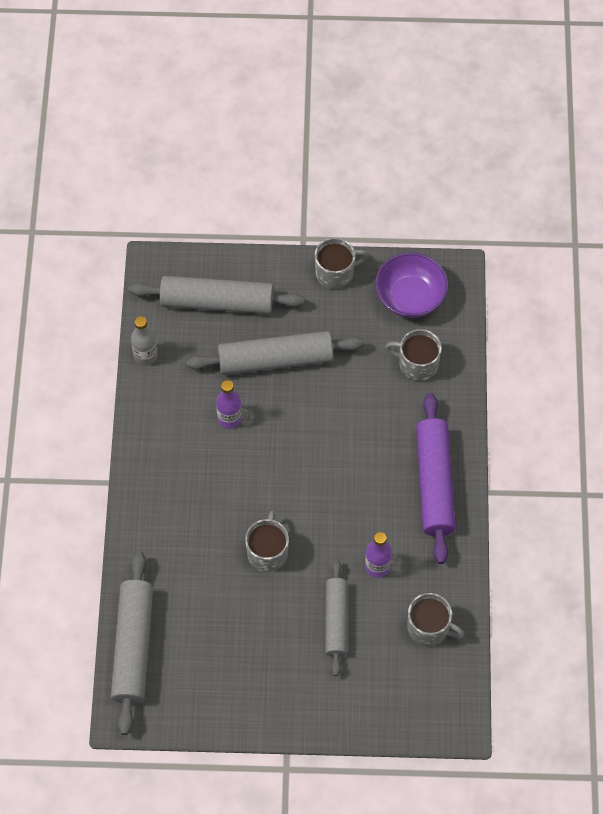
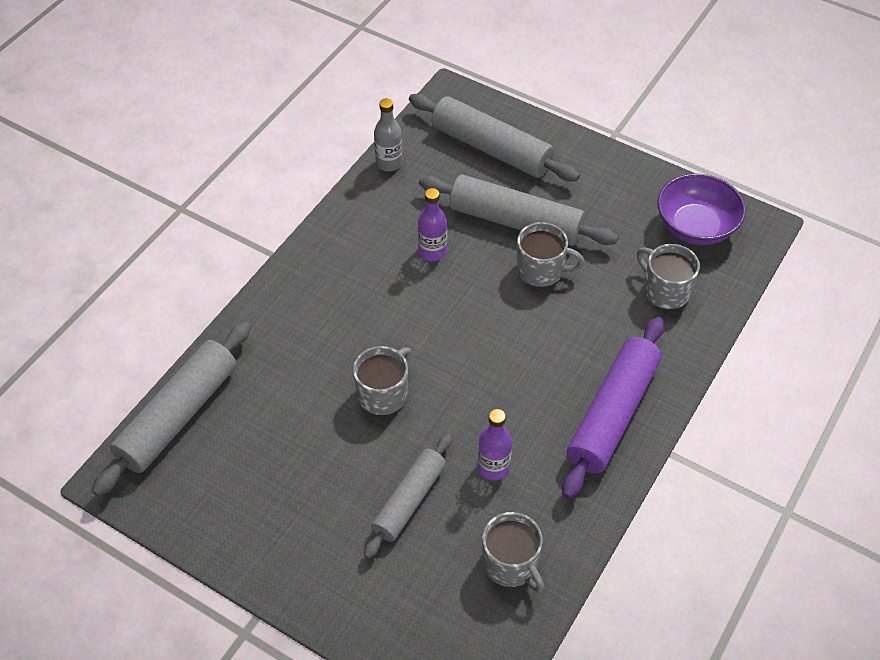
camera: 30 degrees right, 10 degrees down
(335, 272) = (629, 173): grey mug -> grey mug (541, 270)

